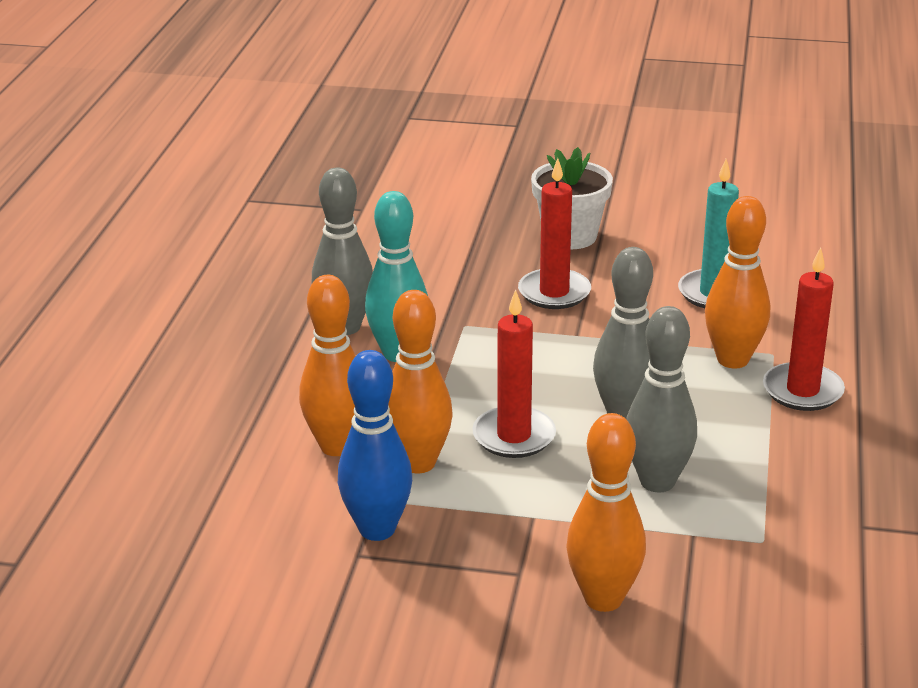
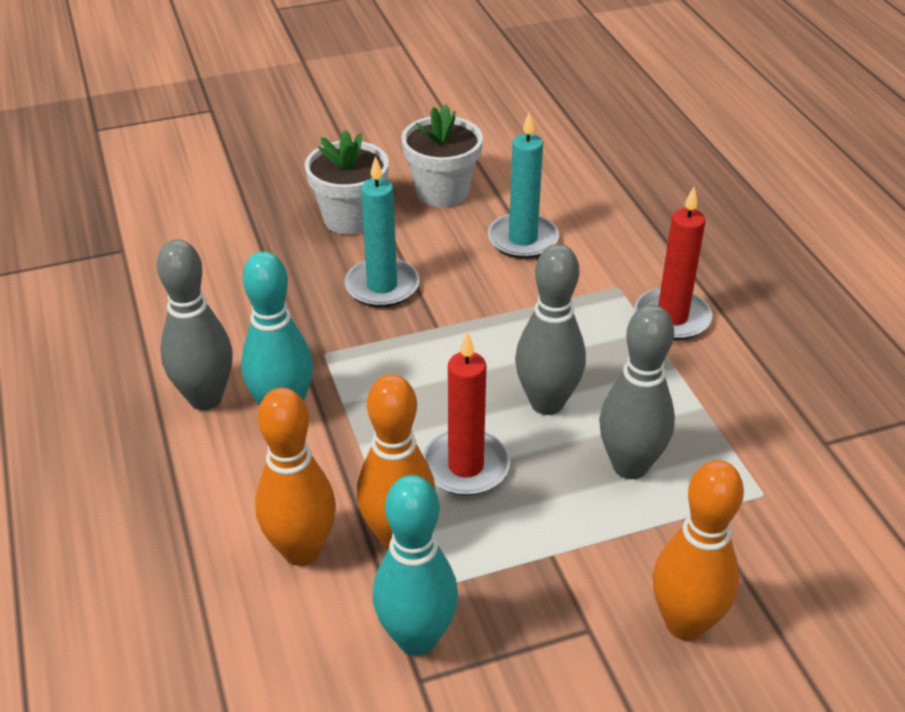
camera: 30 degrees left, 10 degrees up
(377, 529) = (417, 638): blue bowling pin -> turquoise bowling pin
(554, 292) = (382, 286): red candle -> turquoise candle
(671, 238) = (442, 192): none -> white flower pot
(732, 360) = (591, 305): orange bowling pin -> none

